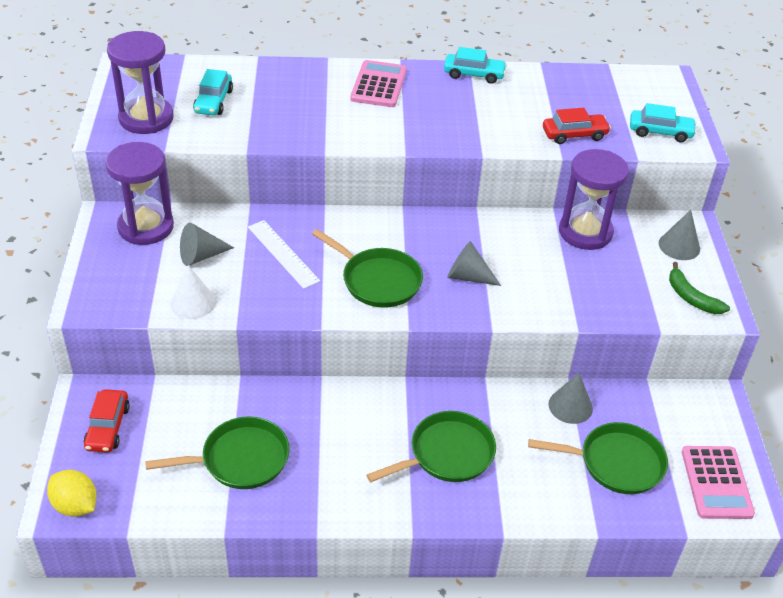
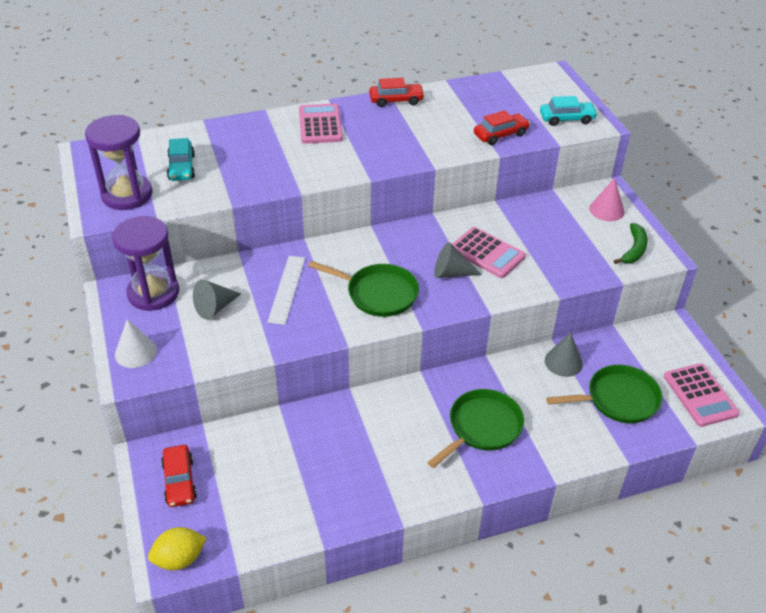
camera: 15 degrees left, 0 degrees up
(75, 505) = (179, 559): yellow lemon -> yellow lemon turned 45 degrees counterclockwise
(193, 303) = (226, 350): white cone -> white cone (135, 352)
(240, 459) = (310, 478): green pan -> none
(283, 254) = (287, 289): white ruler -> white ruler turned 60 degrees clockwise
(474, 74) = (396, 100): turquoise car -> red car
(518, 264) = (487, 253): none -> pink calculator
(585, 232) = (529, 215): purple hourglass -> none
(679, 246) = (607, 210): grey cone -> pink cone
(691, 297) = (634, 249): green banana -> green banana turned 105 degrees counterclockwise

